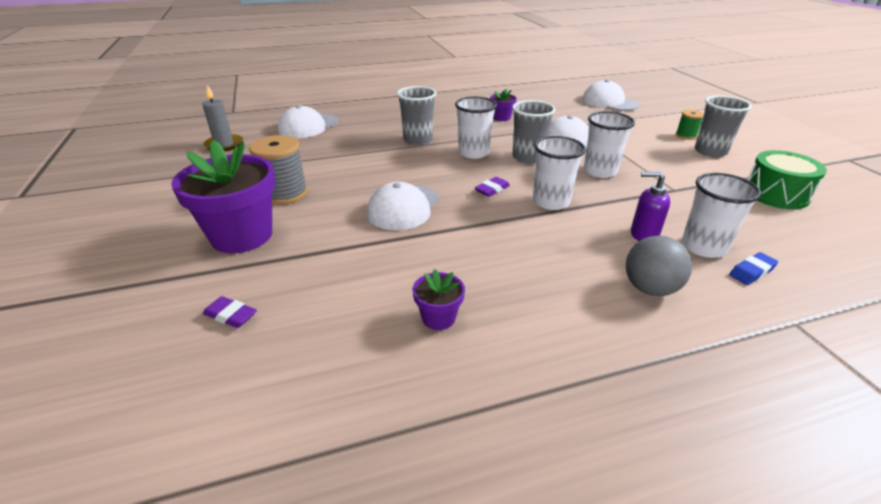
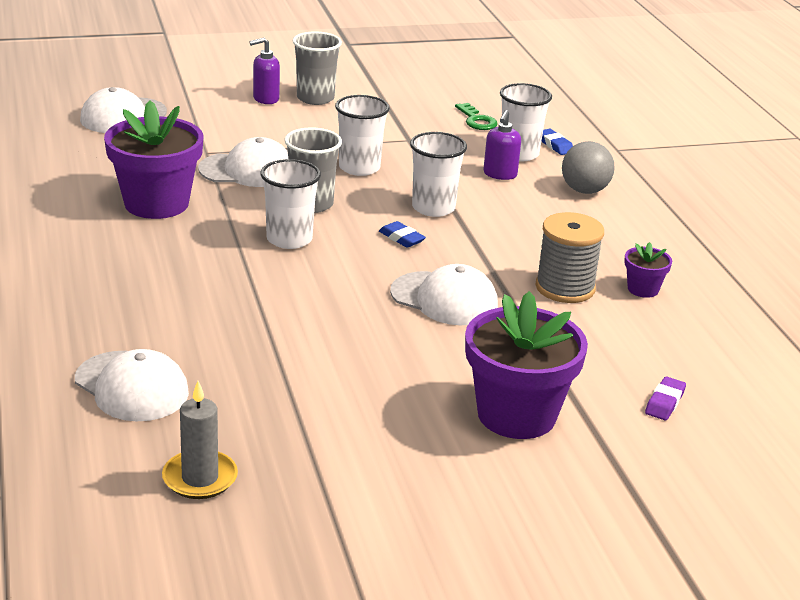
camera: 90 degrees left, 5 degrees down
(285, 193) = (403, 391): grey spool -> grey spool (565, 288)
(418, 140) = (229, 279): grey cup -> none
(492, 189) = (401, 238): purple eraser -> blue eraser
(501, 117) = (156, 203): purple flower pot -> purple flower pot, size x2.18
(686, 136) = (265, 99): green spool -> purple soap dispenser
(758, 223) = (477, 120): none -> green key
(776, 194) = (421, 97): green drum -> none

